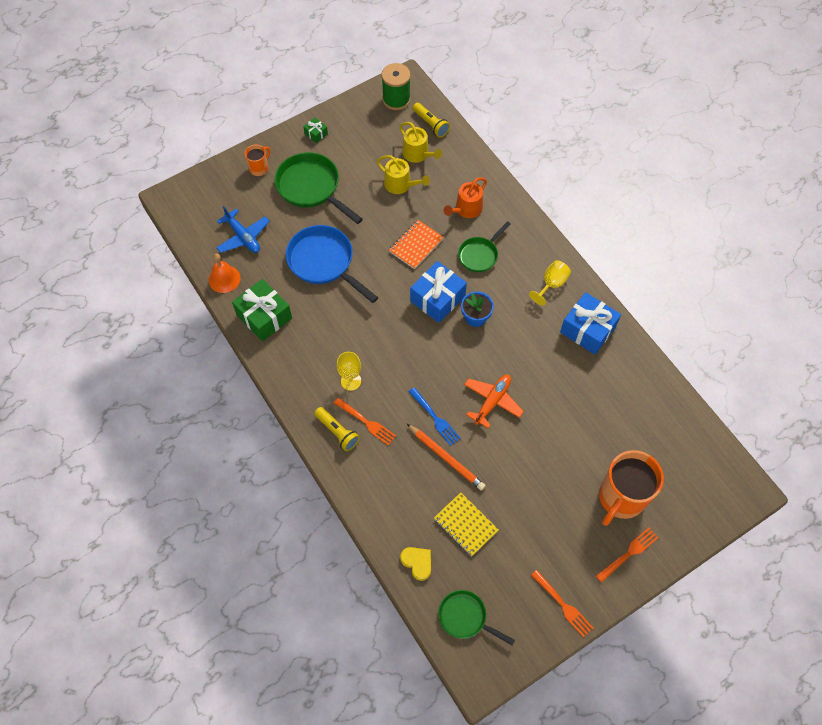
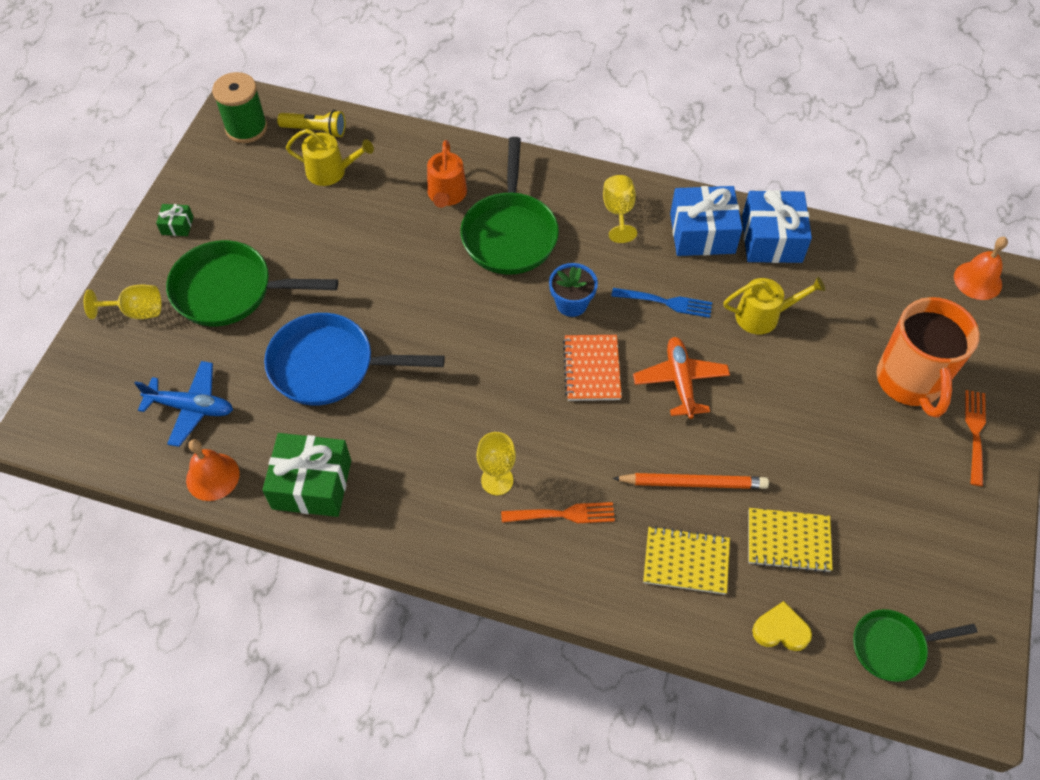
camera: 40 degrees left, 5 degrees down
(259, 168) = (137, 311): orange mug -> yellow goblet
(337, 432) = (539, 553): yellow flashlight -> none
(400, 184) = (342, 217): yellow watering can -> yellow watering can (763, 316)
(404, 493) = (686, 561): none -> yellow notebook
(416, 245) = (426, 272): orange notebook -> orange notebook (592, 369)
(435, 418) = (636, 448): blue fork -> blue fork (665, 302)
(437, 298) = (508, 313): blue gift -> blue gift (771, 239)
(479, 255) = (510, 234): green pan -> green pan, size x1.67
(562, 605) = (971, 543): orange fork -> none
(726, 475) = (977, 280): none -> orange bell

